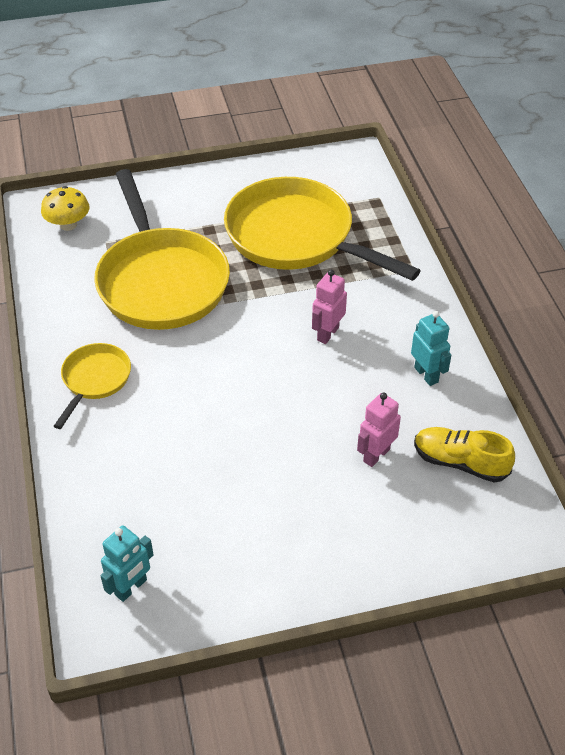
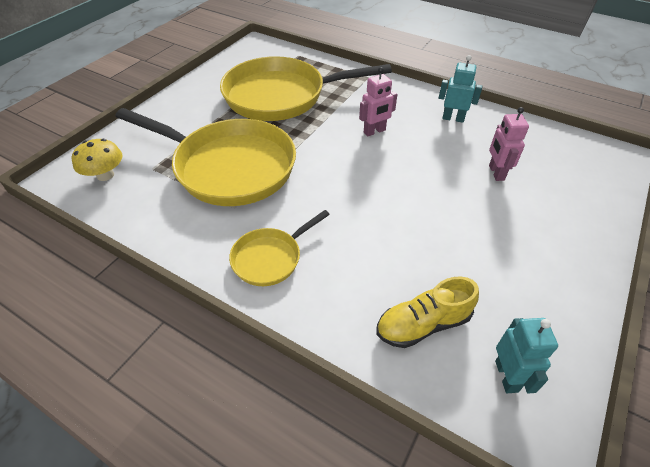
camera: 45 degrees left, 0 degrees up
(95, 380) = (270, 258): yellow pan -> yellow pan turned 105 degrees counterclockwise
(327, 334) = (374, 131): pink robot -> pink robot turned 105 degrees counterclockwise
(460, 462) = (534, 147): yellow shoe -> yellow shoe (423, 324)

